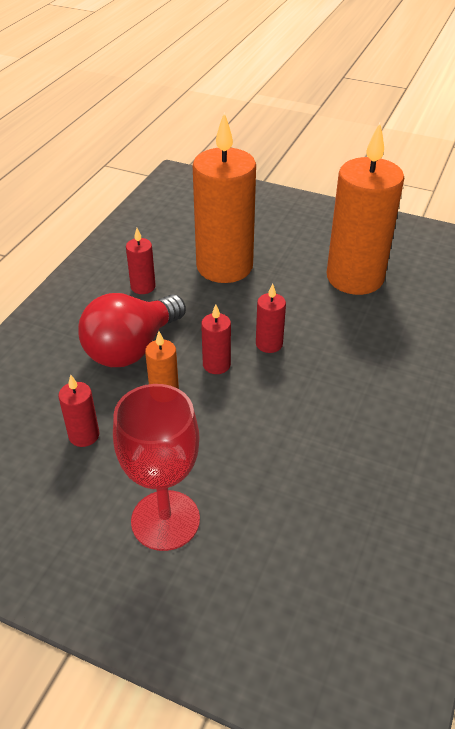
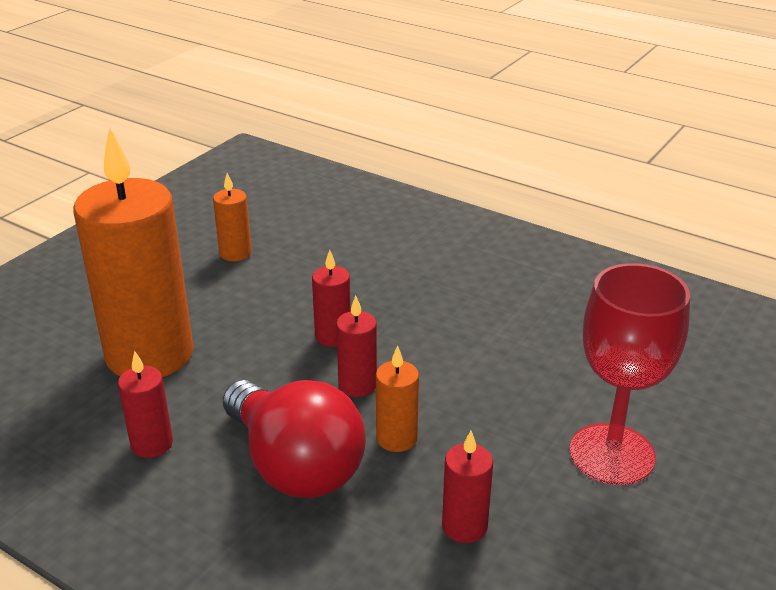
camera: 80 degrees left, 10 degrees down
(355, 278) = (235, 253): orange candle -> orange candle, size x0.43

